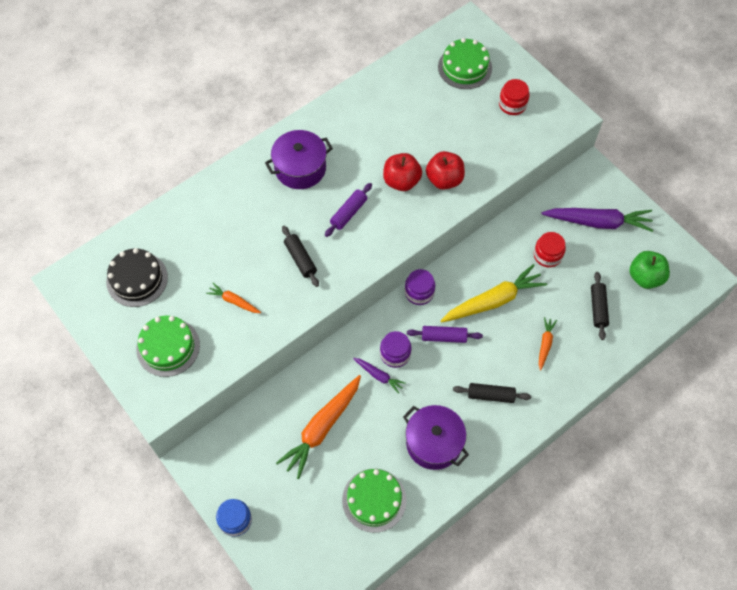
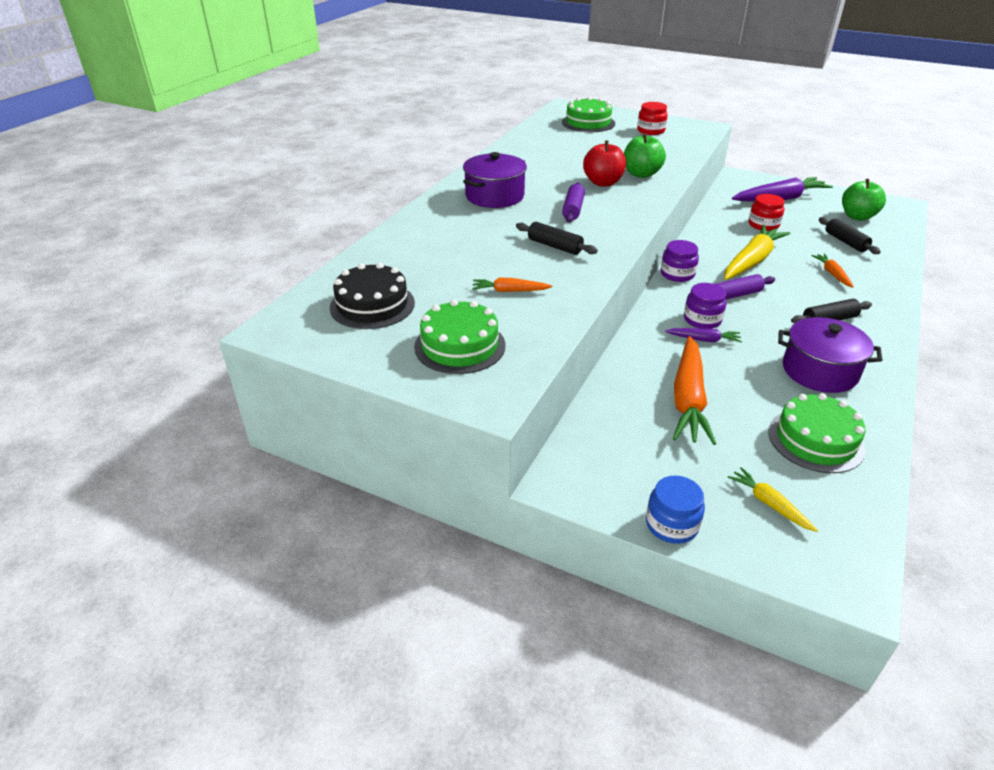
camera: 25 degrees left, 25 degrees down
(302, 533) = (769, 504): none -> yellow carrot
(444, 180) = (641, 174): red apple -> green apple

